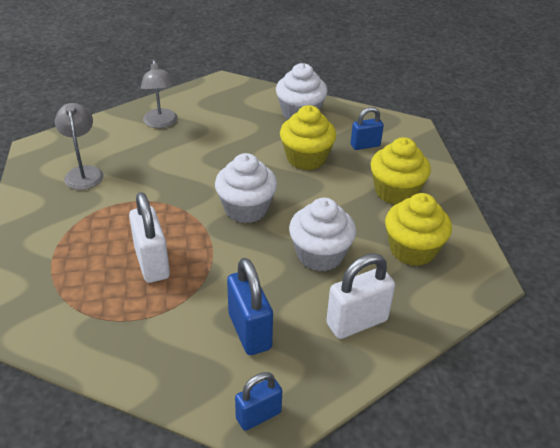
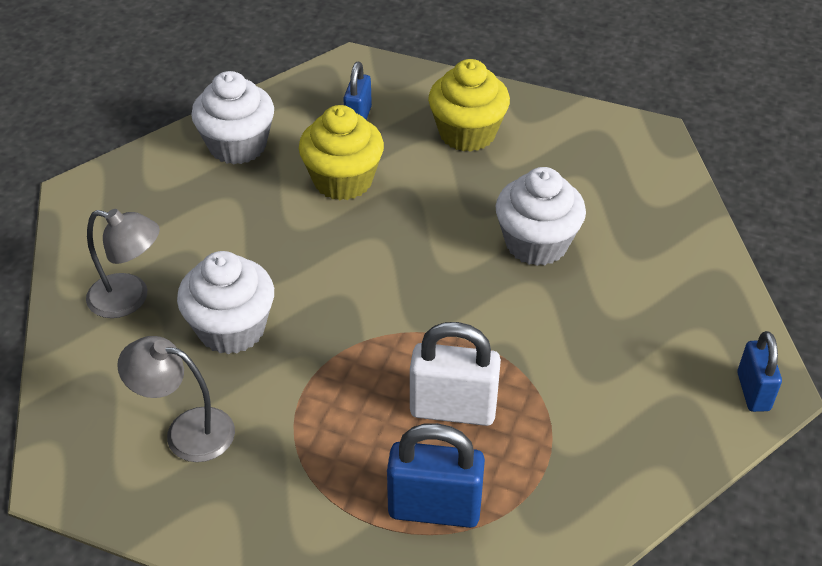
camera: 60 degrees left, 5 degrees up
(246, 209) = (406, 277): white cupcake -> white cupcake (232, 329)
(249, 331) = (627, 354): blue padlock -> blue padlock (434, 509)
(357, 322) = (659, 258): white padlock -> none
(412, 250) = (574, 166): yellow cupcake -> none

